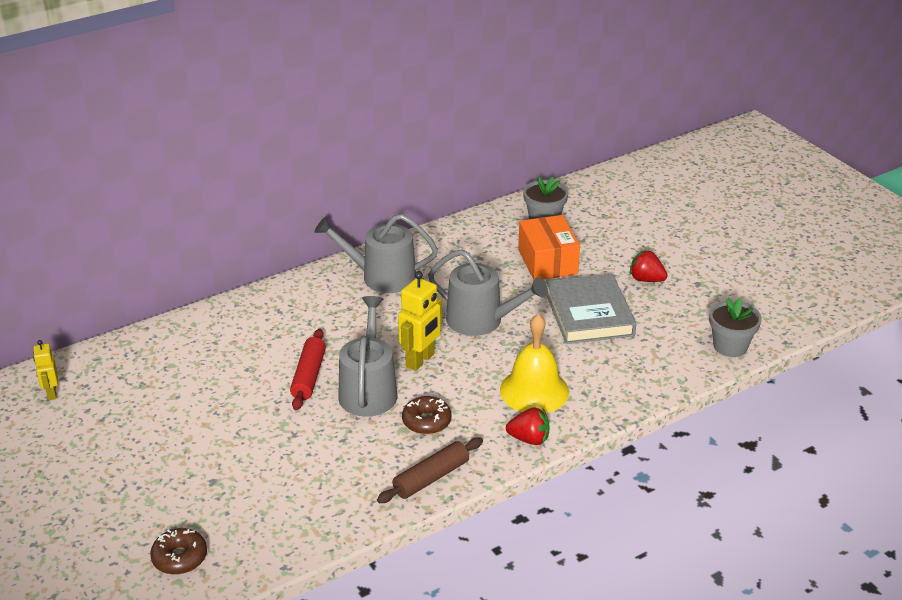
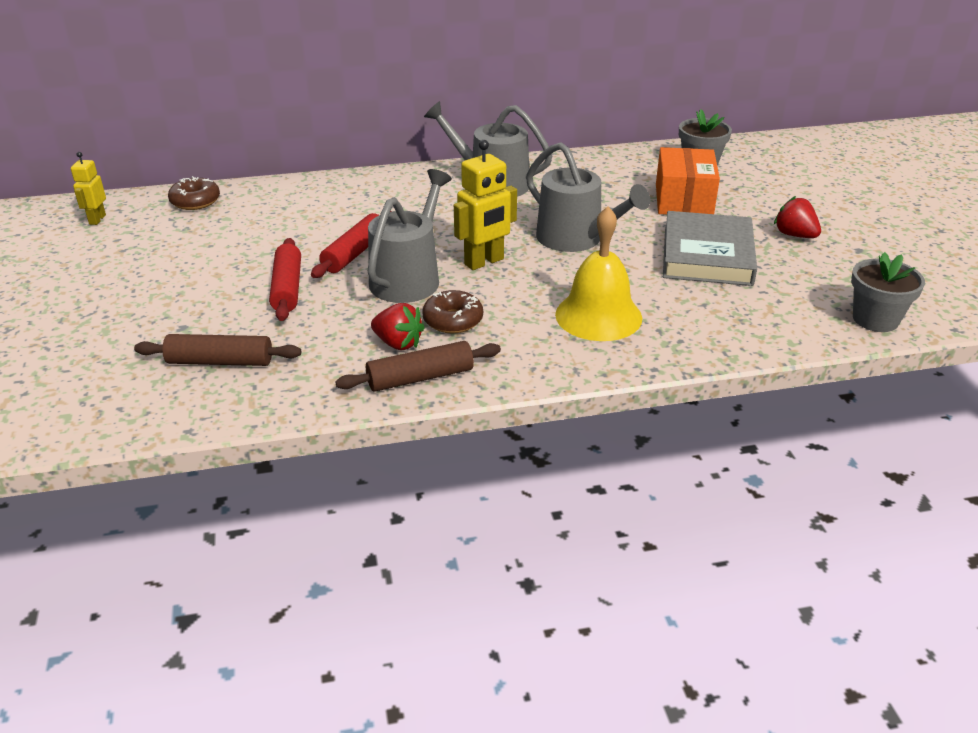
camera: 20 degrees right, 0 degrees up
(180, 558) = (88, 392): brown donut -> brown donut (195, 201)
(267, 504) = (220, 362): none -> brown rolling pin
(274, 423) = (287, 288): none -> red rolling pin
(529, 439) = (563, 363): red strawberry -> red strawberry (398, 343)

